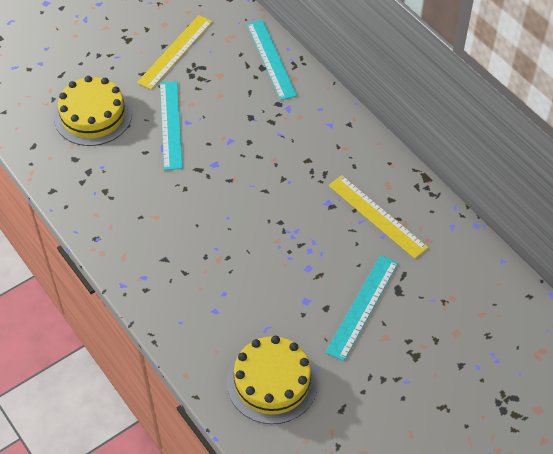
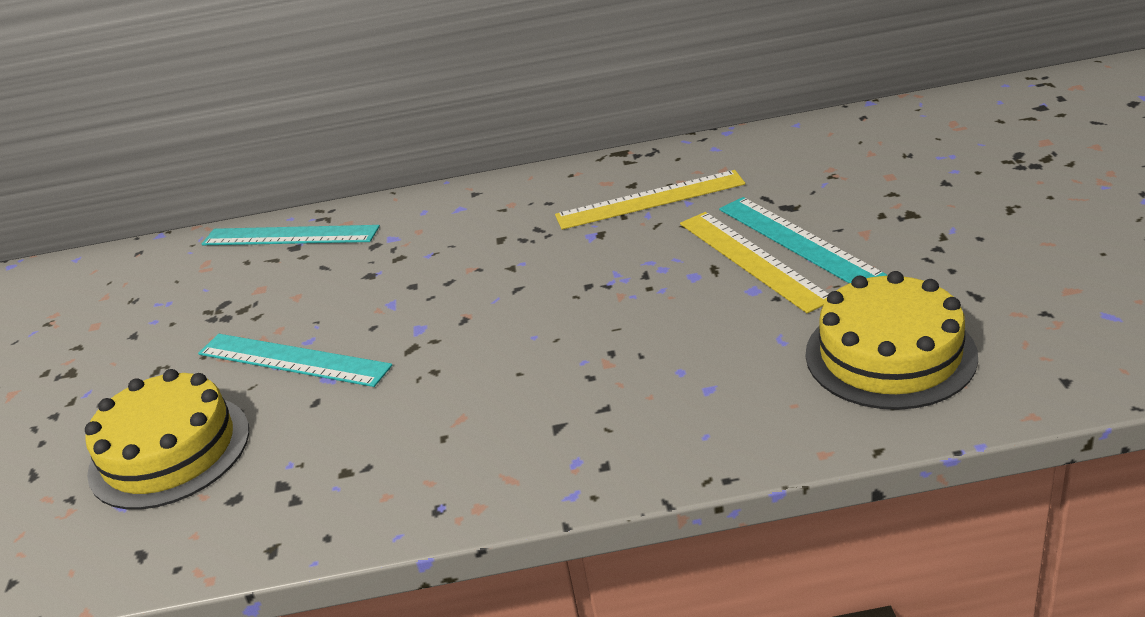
camera: 55 degrees left, 20 degrees down
(175, 51) = (160, 324): yellow ruler -> yellow ruler (752, 260)

